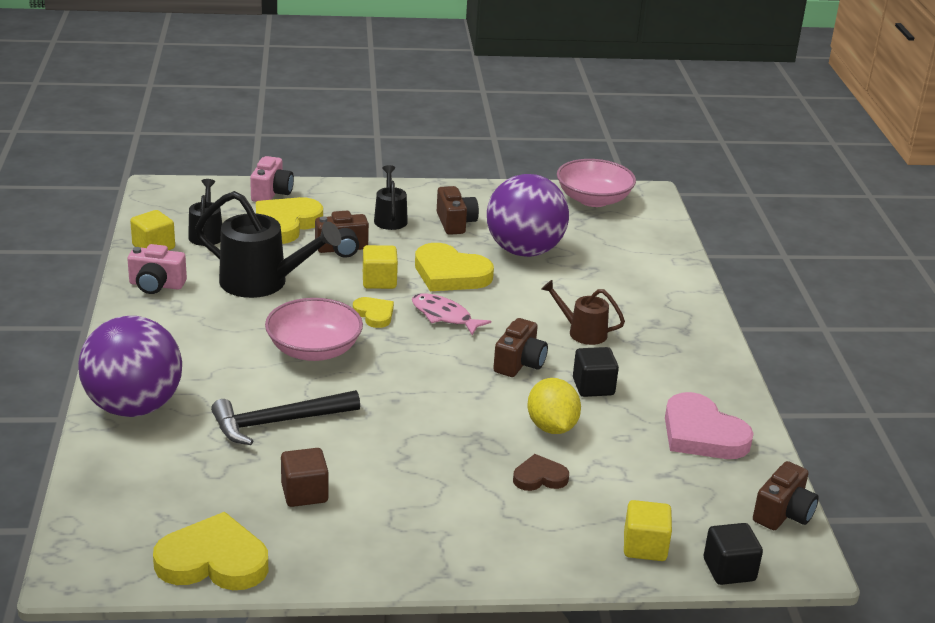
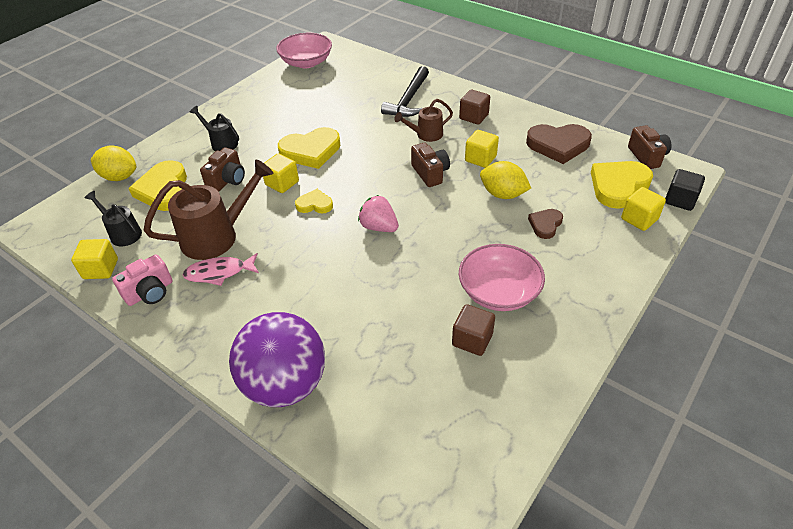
camera: 45 degrees left, 15 degrees up
(213, 561) = (507, 430): yellow heart -> yellow heart (618, 186)
(263, 283) = (217, 236): black watering can -> brown watering can
(271, 193) = (119, 177): pink camera -> yellow lemon
(278, 422) = (383, 312): black hammer -> black hammer (408, 100)
(314, 350) = (321, 252): pink bowl -> pink bowl (498, 292)
(391, 368) = (379, 227): none -> pink strawberry
(444, 316) = (351, 177): pink fish -> pink fish (219, 273)
(455, 223) = (261, 121): brown camera -> none
(524, 251) = (323, 112): purple ball -> none
(593, 387) = (480, 159): black cube -> yellow cube
(665, 351) = (473, 117): none -> brown cube
(702, 434) = (558, 145): pink heart -> brown heart

